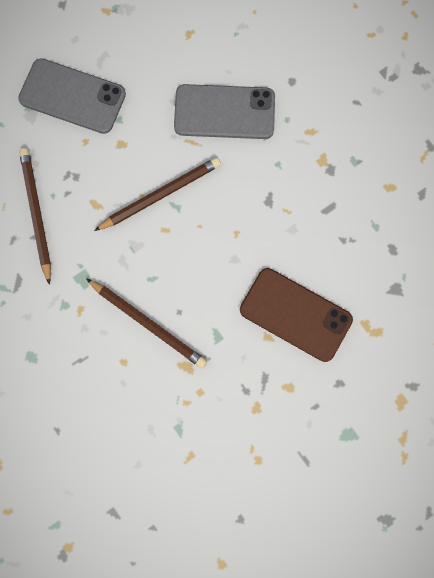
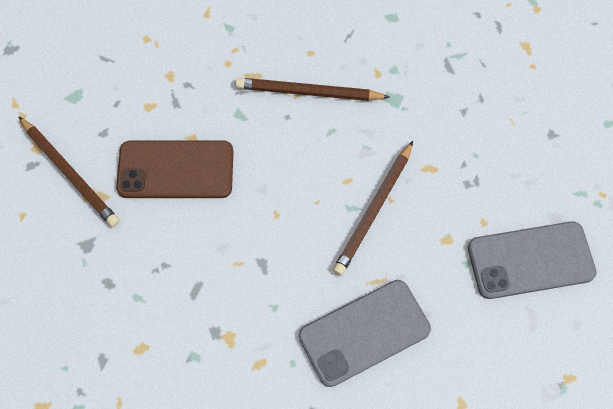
camera: 150 degrees right, 10 degrees down
(36, 214) = (477, 130): brown pencil -> brown pencil (70, 173)

